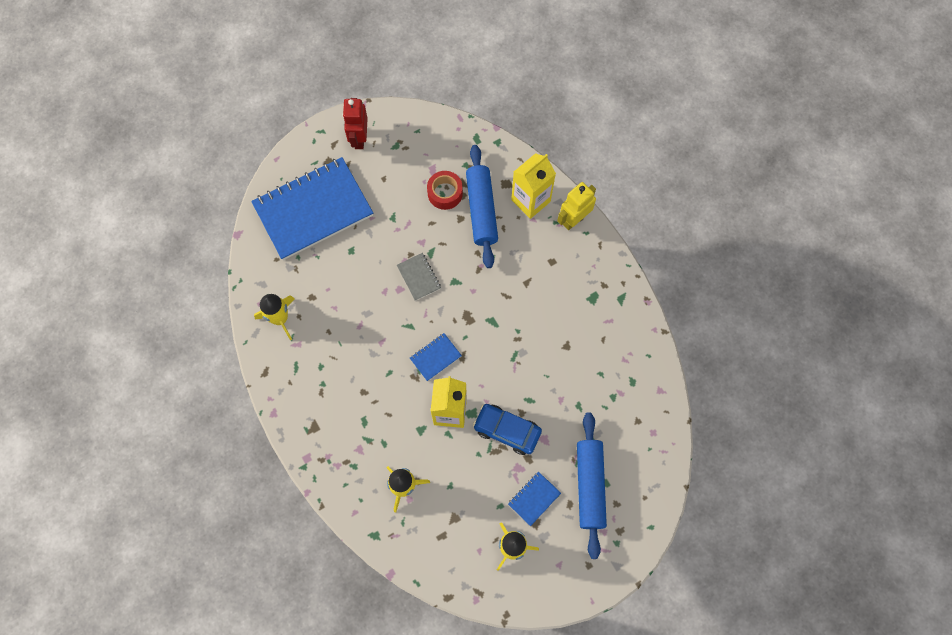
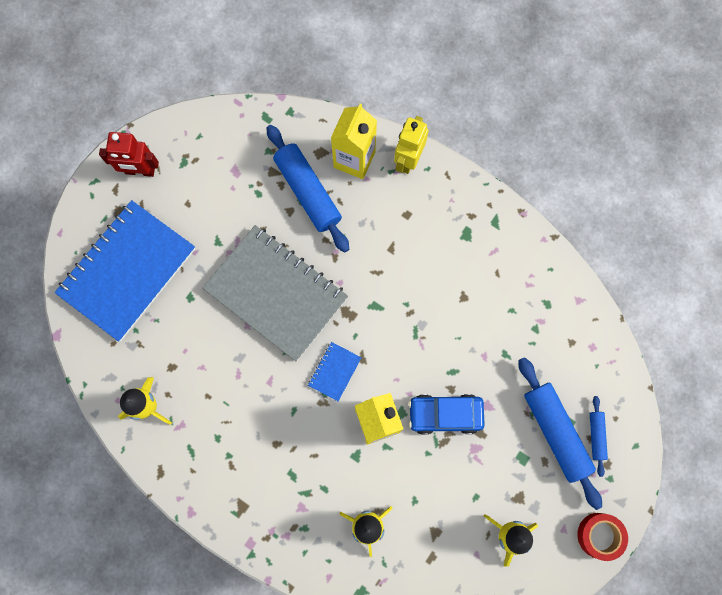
camera: 25 degrees left, 5 degrees up
(359, 138) = (140, 171): red robot -> red robot turned 60 degrees counterclockwise
(418, 277) = (276, 294): grey notebook -> grey notebook, size x2.46
(445, 193) = (260, 191): red tape -> red tape (599, 535)
(534, 499) = (506, 473): blue notebook -> none
(621, 504) = (596, 436): none -> blue rolling pin

